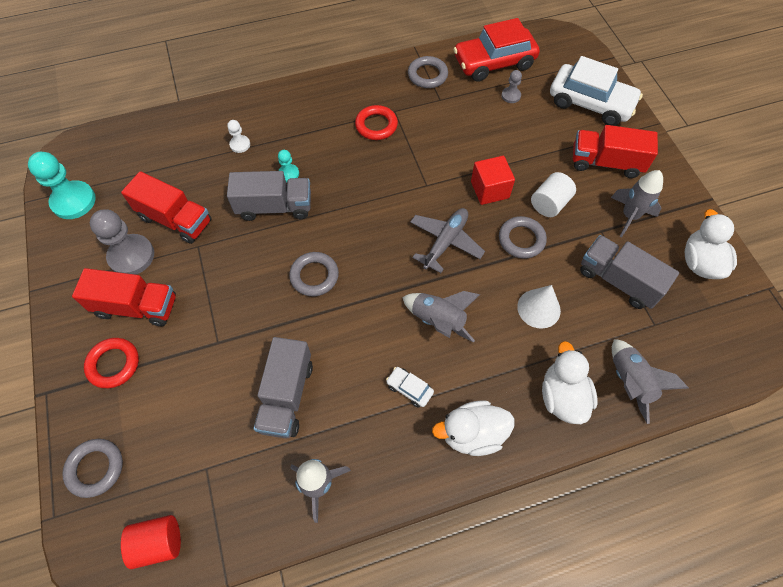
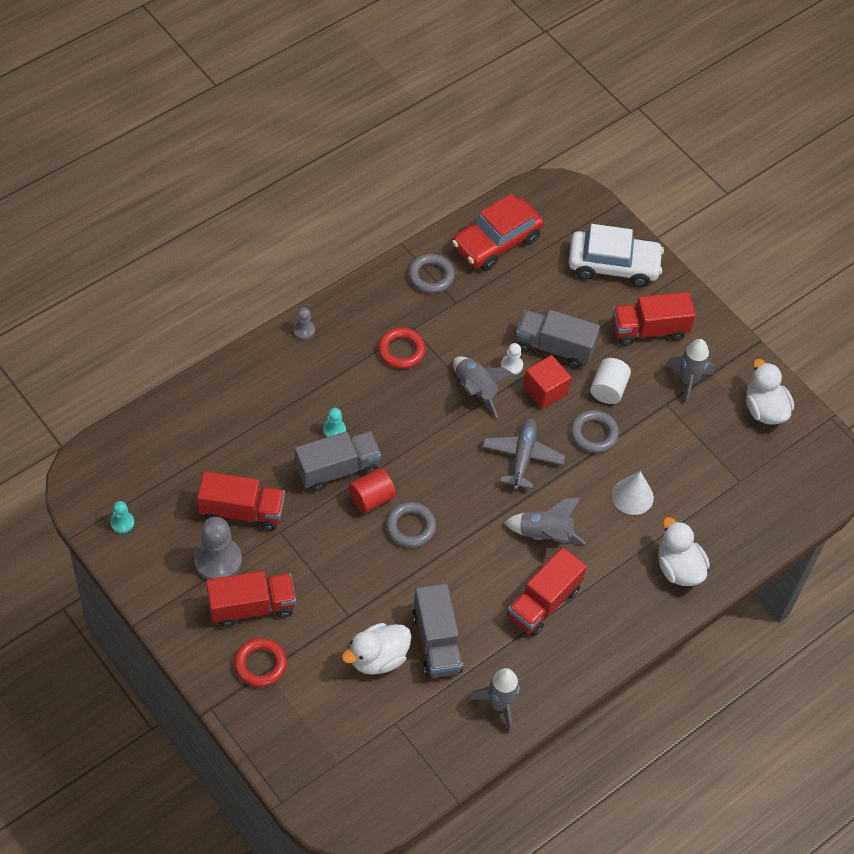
camera: 25 degrees left, 5 degrees down
(73, 201) = (122, 523): turquoise pawn -> turquoise pawn, size x0.50
(95, 468) = (296, 754): grey ring -> none
(159, 542) = (384, 790): red cylinder -> red cylinder (371, 498)
(240, 144) = (266, 412): white pawn -> white pawn (511, 365)
(409, 389) = (543, 602): white car -> red truck
(472, 434) = (612, 623): white duck -> white duck (378, 658)
(511, 96) = (528, 278): grey pawn -> grey pawn (304, 330)
(618, 280) = (696, 448): grey truck -> grey truck (554, 347)
(629, 382) = (732, 538): grey rocket -> grey rocket (475, 389)

